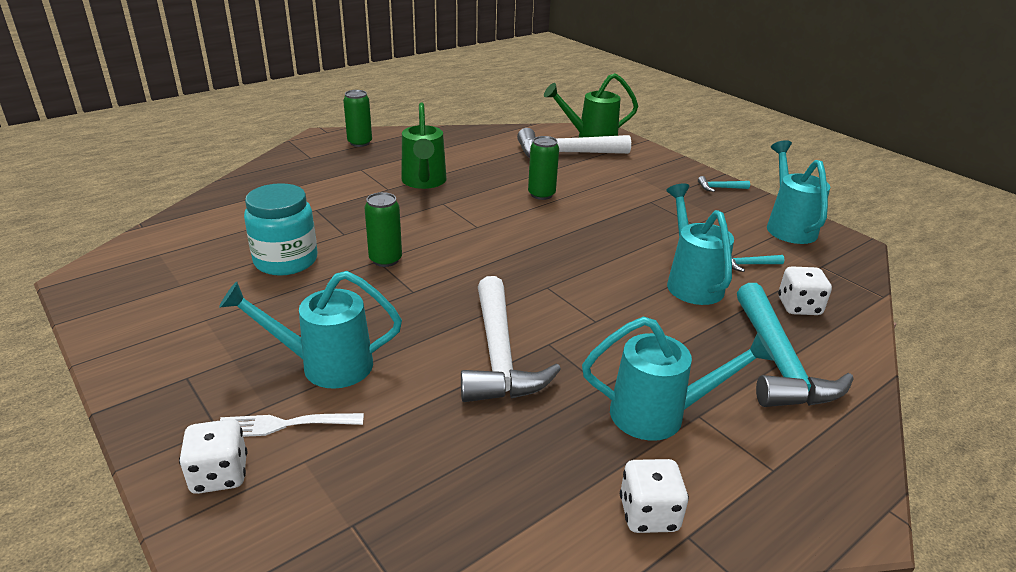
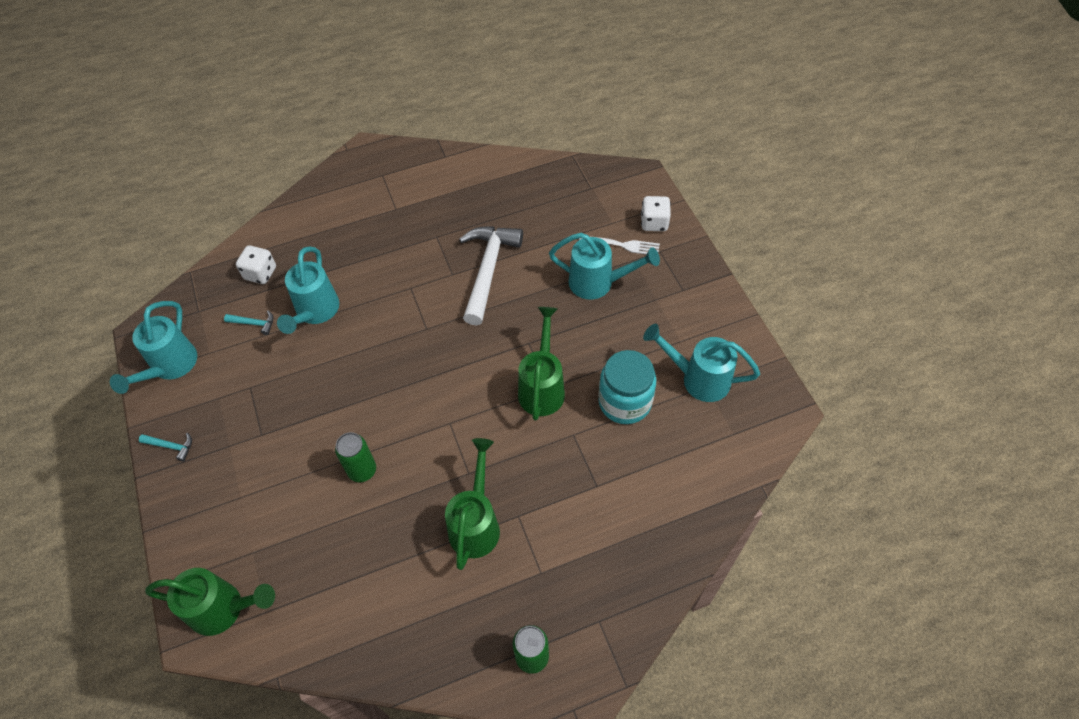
camera: 160 degrees left, 25 degrees up
(385, 260) = (542, 387): green can -> green watering can
(565, 153) = (284, 566): white hammer -> none
(648, 514) = (456, 167): white dice -> none
(659, 414) = (416, 213): turquoise watering can -> turquoise watering can (698, 379)
(778, 362) = (319, 233): turquoise hammer -> none

